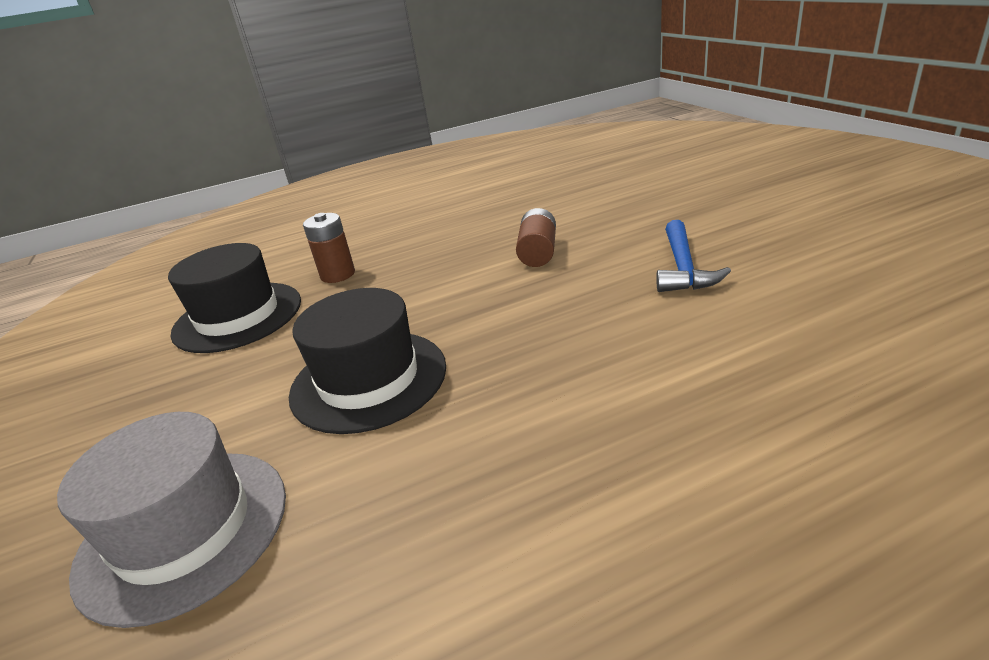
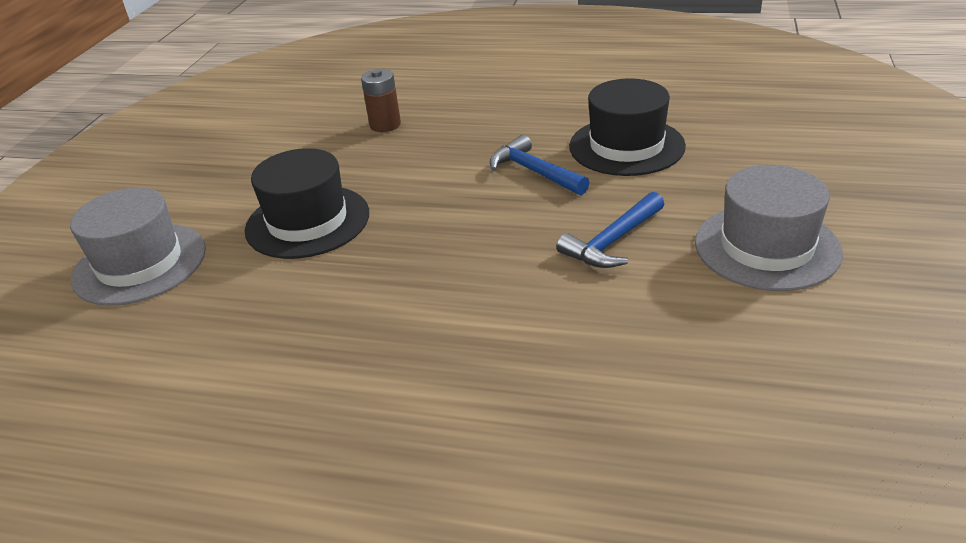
camera: 35 degrees right, 5 degrees up
(238, 316) = (294, 132): black hat -> black hat (626, 146)
(538, 252) = (534, 172): brown battery -> blue hammer
(789, 226) = (766, 247): none -> grey hat

